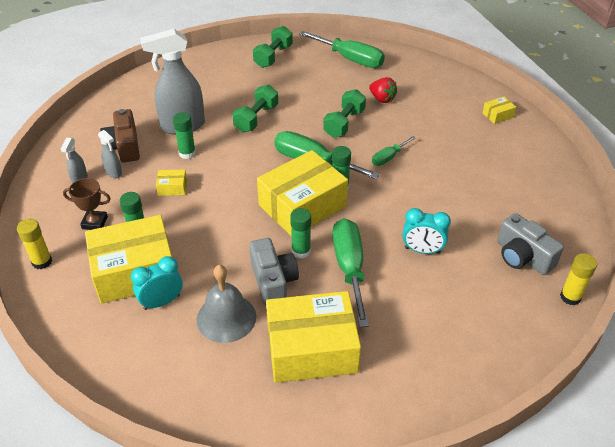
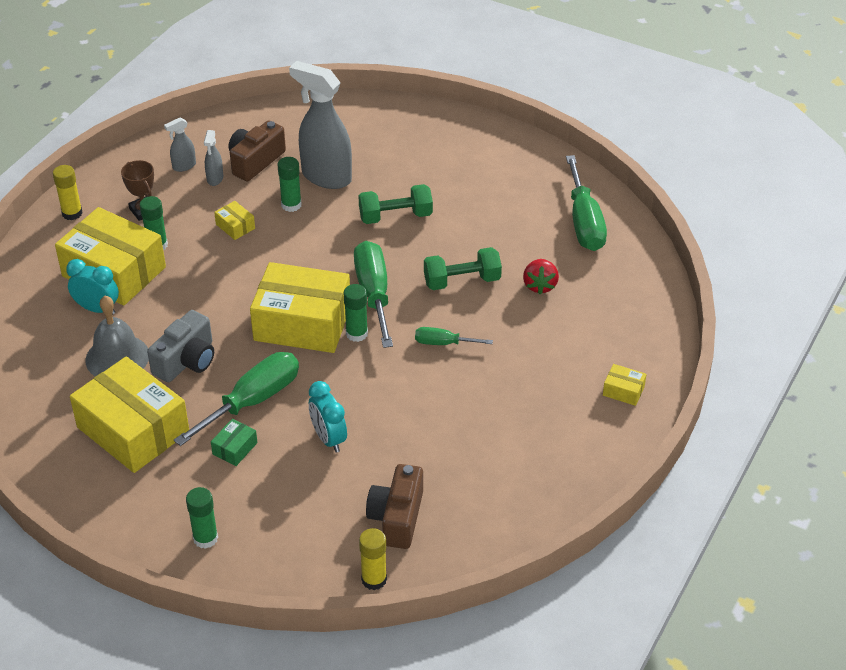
camera: 50 degrees right, 0 degrees up
(273, 56) = (514, 165): green dumbbell -> none
(301, 251) = (241, 357): green glue stick -> green glue stick (205, 538)
(386, 302) = (235, 448): none -> green box
(522, 257) = (397, 517): grey camera -> brown camera

